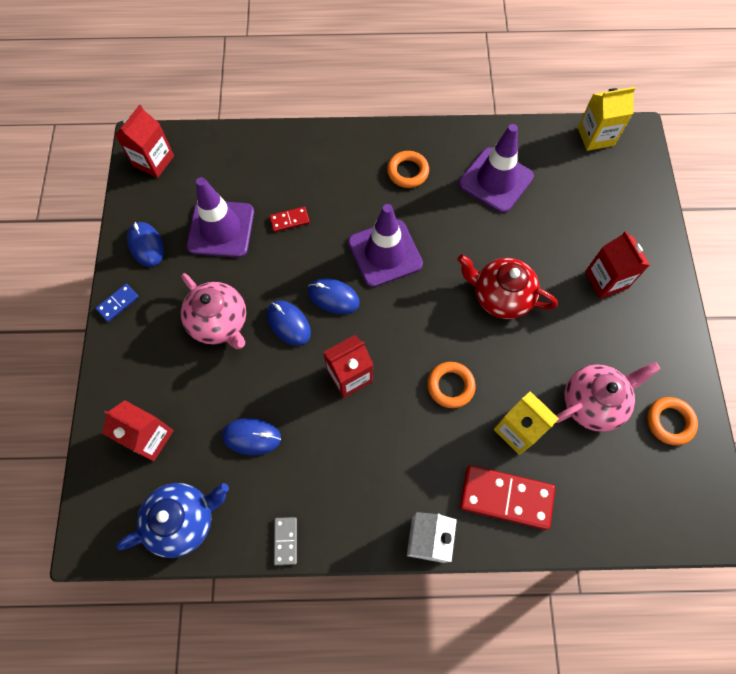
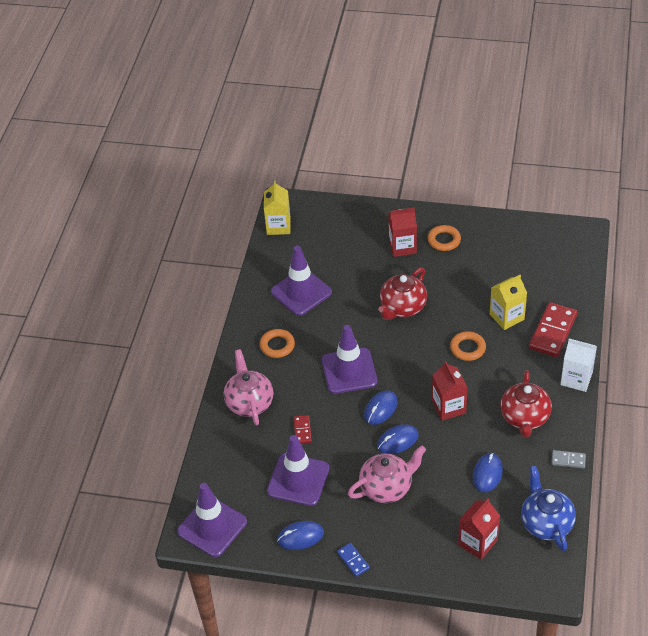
camera: 75 degrees left, 20 degrees down
(153, 161) = (212, 527): red carton -> purple traffic cone
(348, 474) = (524, 417): none -> red teapot
(593, 402) = (493, 273): pink teapot -> pink teapot (249, 402)
(669, 422) = (513, 238): orange ring -> orange ring (444, 240)

